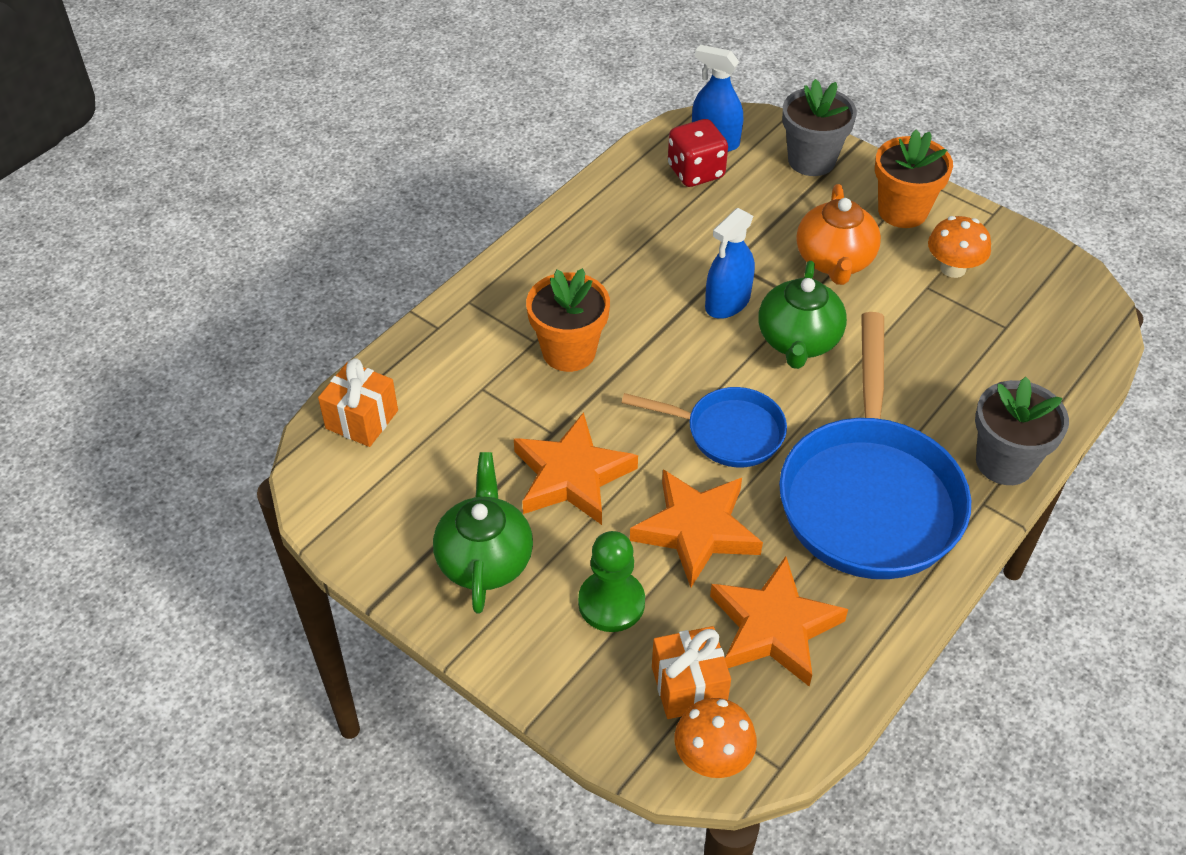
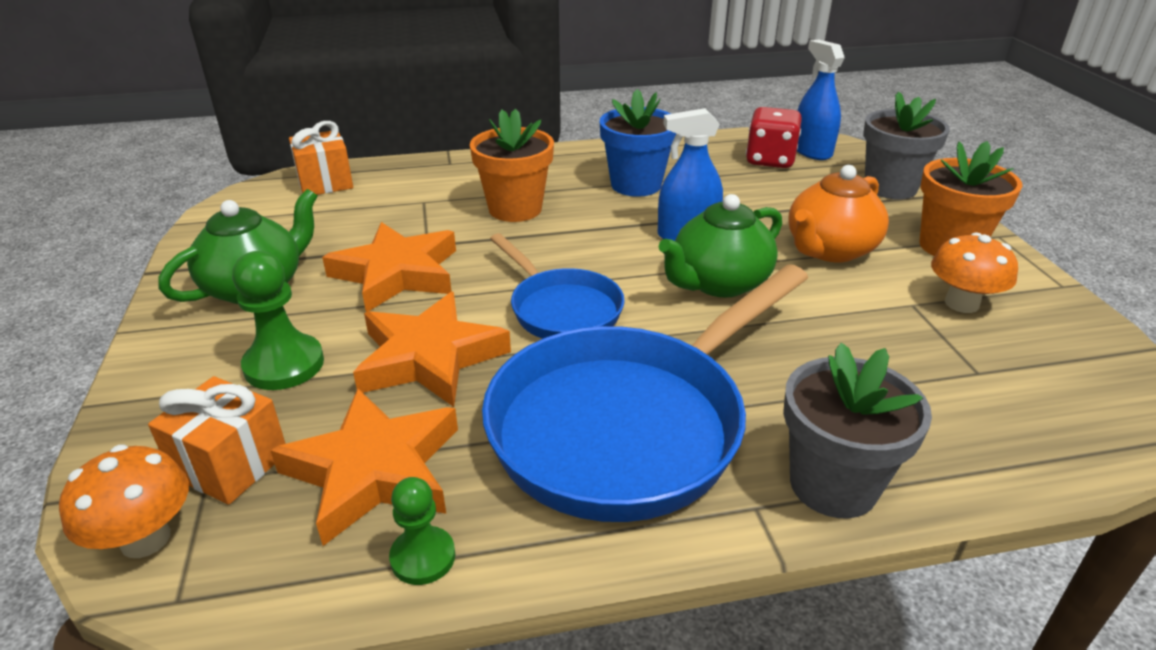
camera: 40 degrees right, 15 degrees down
(627, 265) = (636, 185): none -> blue flower pot
(865, 652) = (423, 557): none -> green pawn

